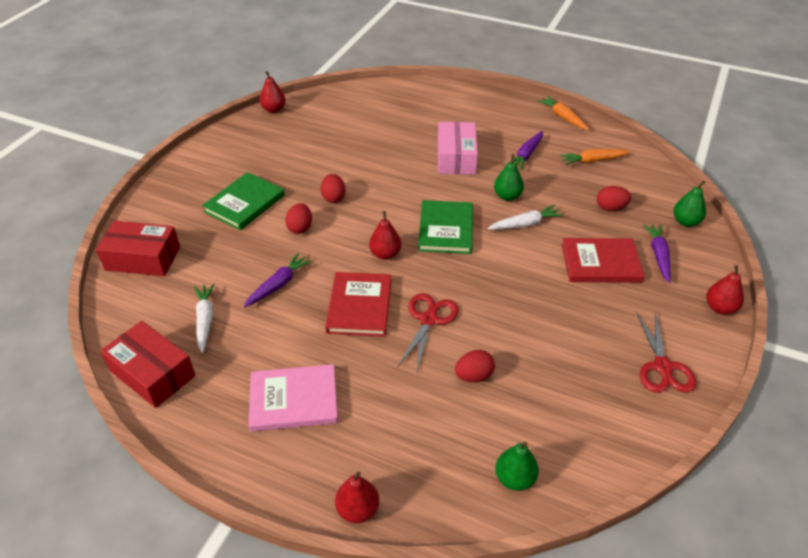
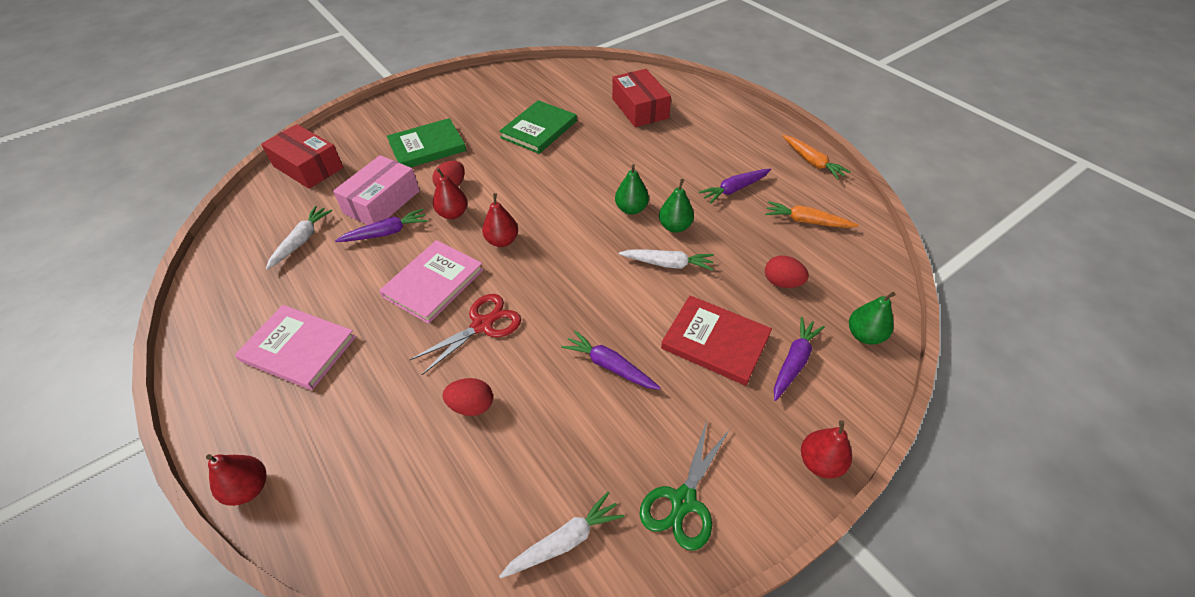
camera: 30 degrees right, 5 degrees up
(152, 373) = (222, 271): red box -> red box (640, 108)
(274, 109) = (528, 69): red pear -> red pear (453, 214)
(333, 198) = (505, 168): red egg -> none
(359, 306) = (433, 283): red book -> pink book
(446, 229) = (581, 238): green book -> green book (539, 129)
(456, 158) = (656, 168): pink box -> pink box (382, 202)
(514, 478) = (410, 542): green pear -> green pear (631, 209)
(546, 308) = (610, 366): none -> purple carrot
(563, 117) = (812, 162): orange carrot -> orange carrot turned 150 degrees clockwise
(613, 425) = (564, 541): none -> white carrot
(663, 367) = (683, 501): red scissors -> green scissors

